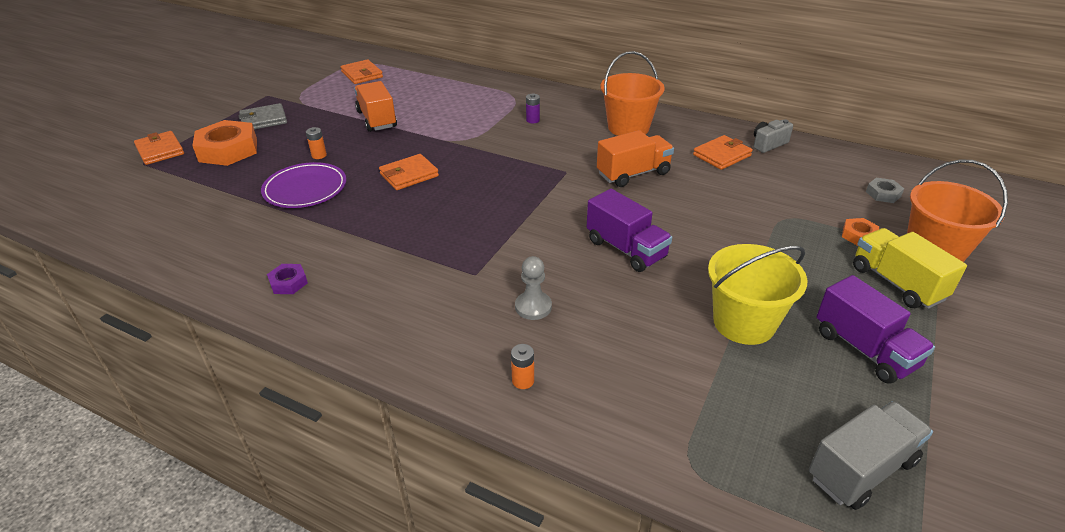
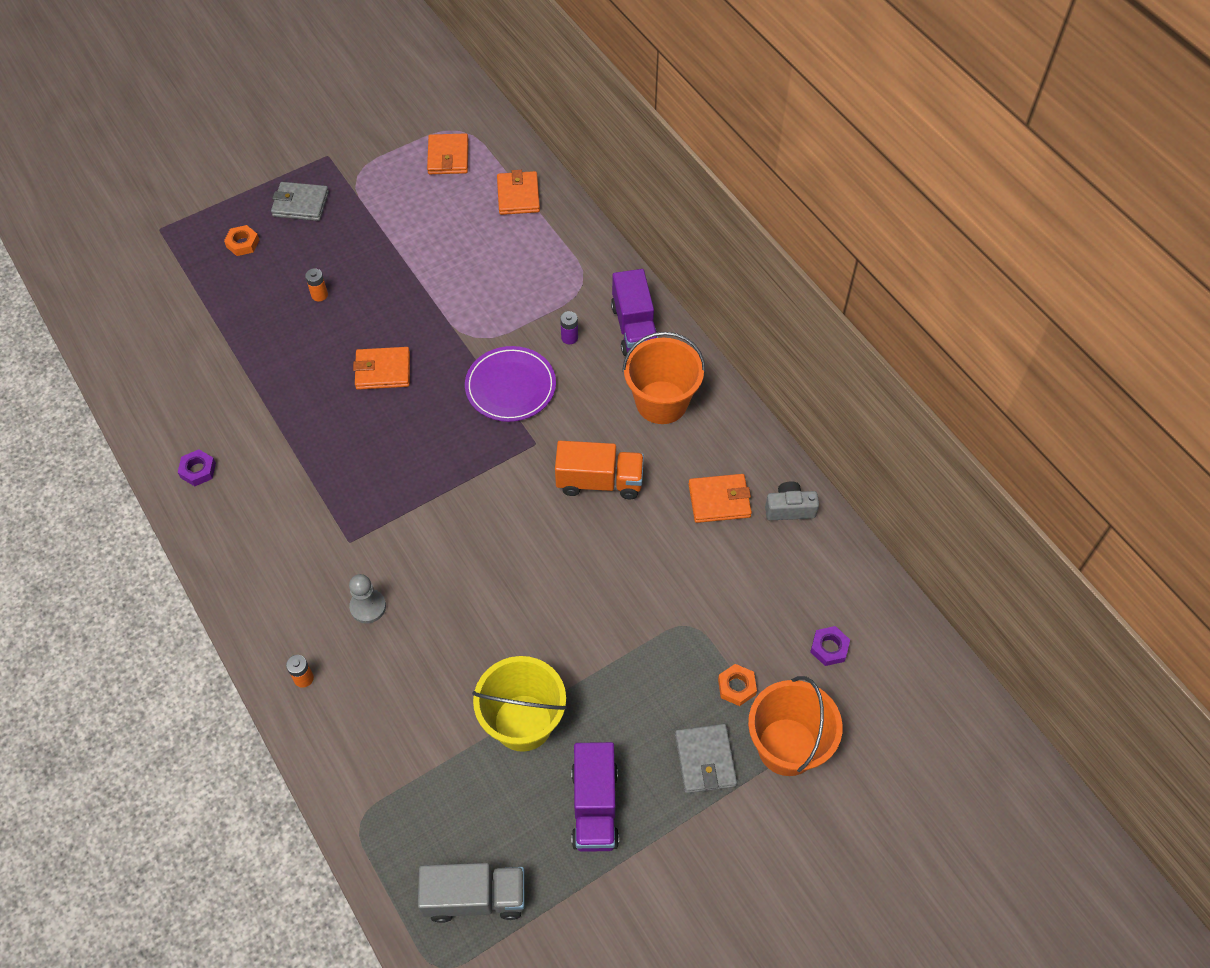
camera: 30 degrees right, 20 degrees up
(160, 150) = (183, 214): orange wallet -> orange wallet (518, 195)
(228, 150) = (242, 243): orange nut -> orange nut, size x0.47
(305, 189) = (278, 344): purple plate -> purple plate (510, 386)
(377, 119) = (410, 257): orange truck -> none
(626, 249) = (501, 582): purple truck -> purple truck (634, 328)
(883, 194) = (829, 648): grey nut -> purple nut
(896, 283) = (705, 760): yellow truck -> grey wallet

